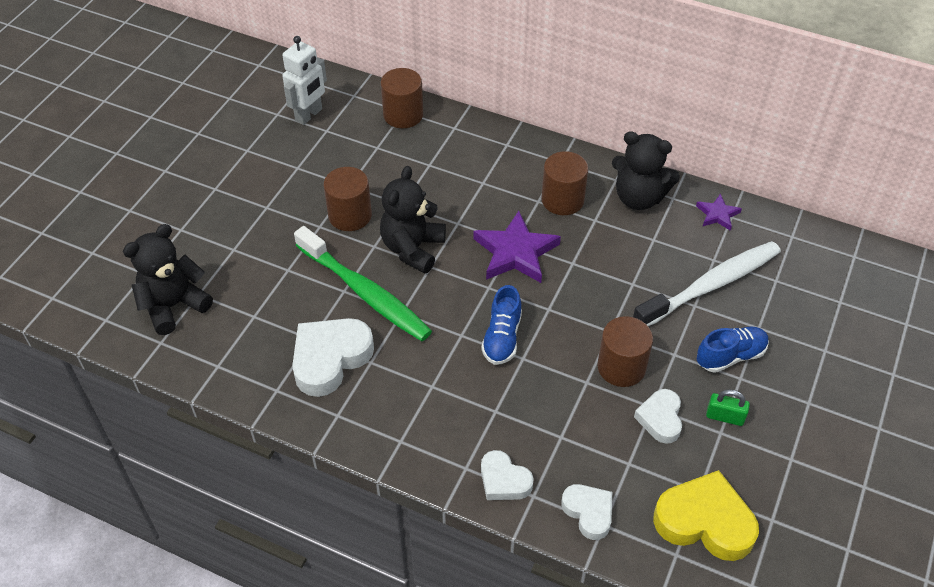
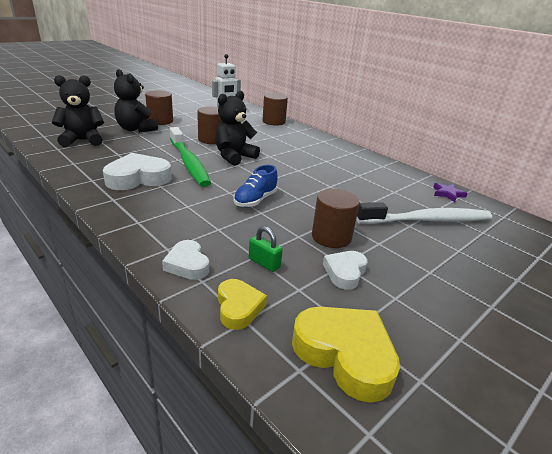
camera: 20 degrees right, 20 degrees down
(515, 252) = (296, 173): purple star -> none
(562, 200) = (342, 164): brown cylinder -> brown cylinder (160, 121)
(588, 512) = (238, 307): white heart -> yellow heart
(639, 198) = (394, 175): black teddy bear -> black teddy bear (136, 129)
(725, 416) = (404, 289): green padlock -> green padlock (264, 263)
(730, 356) = (426, 257): blue shoe -> none

